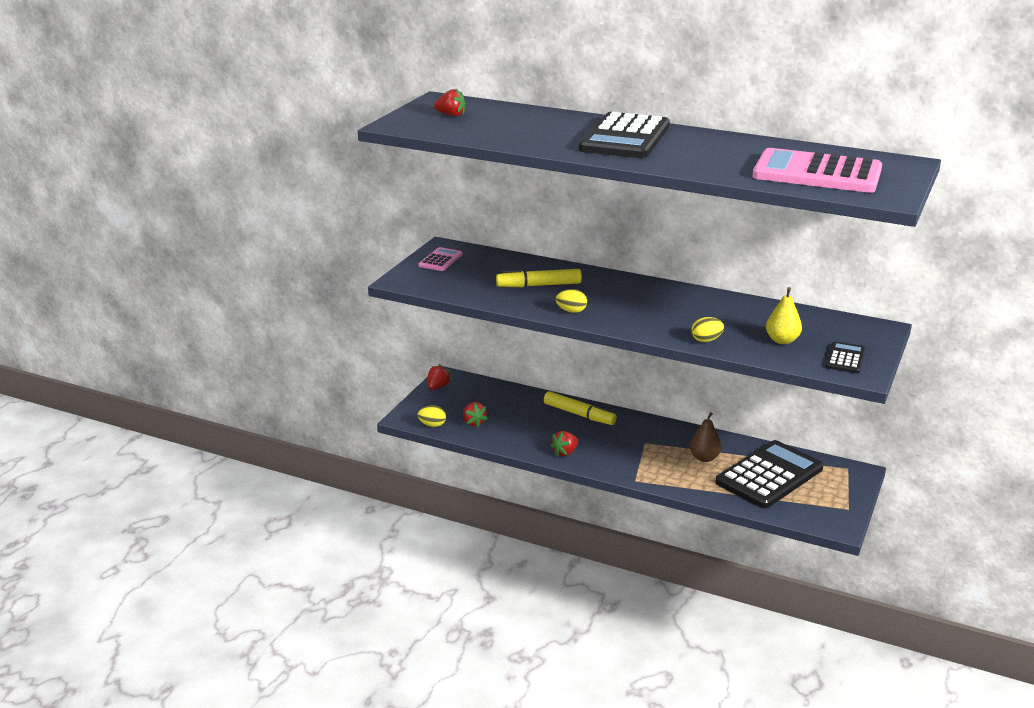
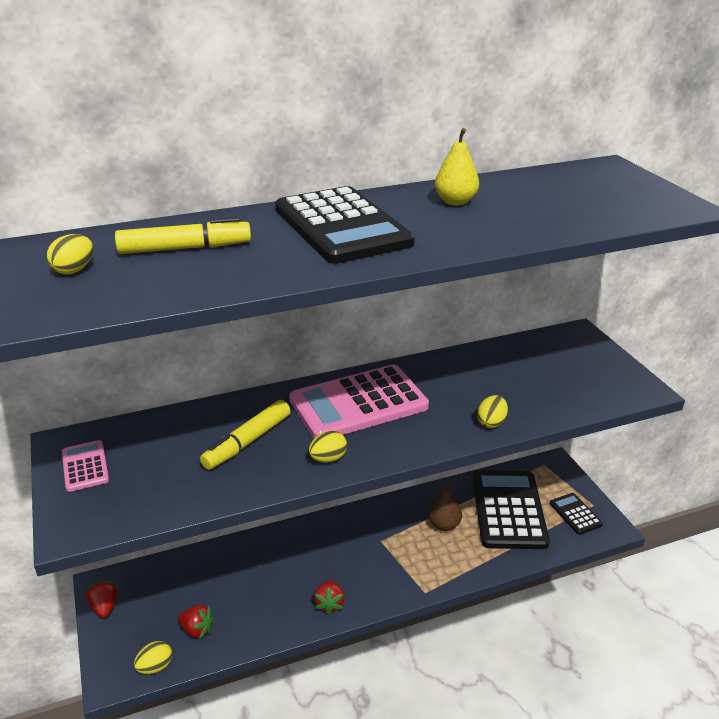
camera: 45 degrees left, 5 degrees up
(451, 115) = (74, 270): red strawberry -> yellow egg
(579, 414) = (288, 546): yellow marker -> yellow marker (184, 248)
(782, 340) = (541, 387): yellow pear -> yellow pear (455, 202)
(817, 173) = (583, 203): pink calculator -> pink calculator (358, 403)
(845, 358) = (608, 379): black calculator -> black calculator (575, 514)

